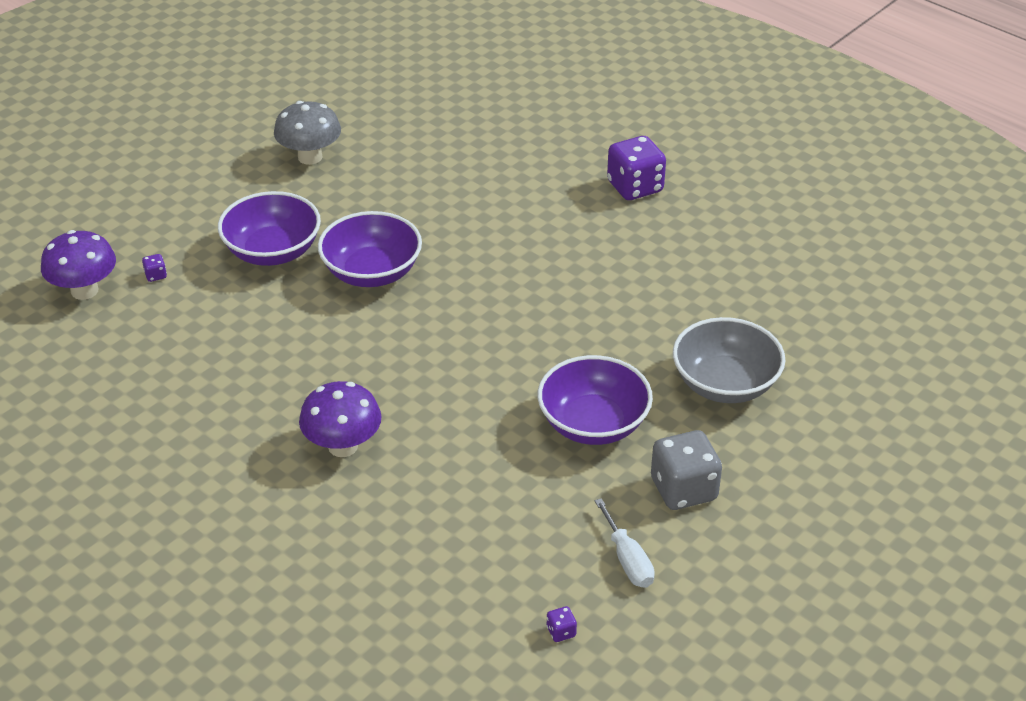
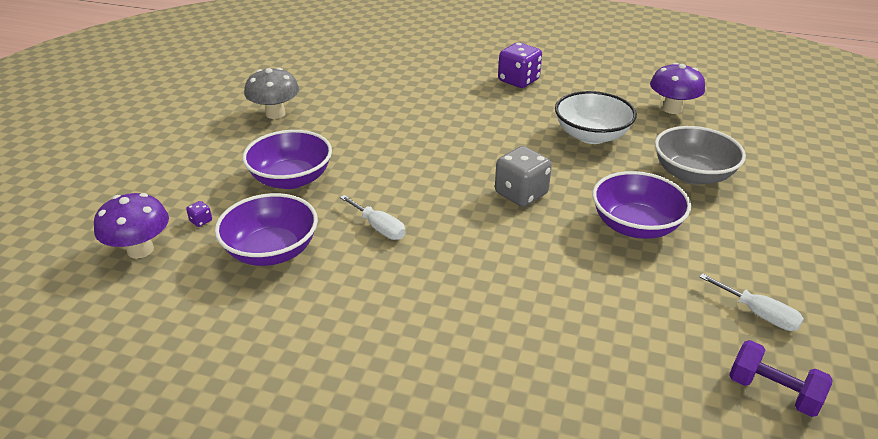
camera: 25 degrees left, 5 degrees down
(322, 338) = (379, 228): none -> white screwdriver
(343, 446) = (462, 303): purple mushroom -> purple mushroom (672, 109)
(372, 272) = (382, 173): purple bowl -> purple bowl (271, 251)
(561, 632) = (773, 392): purple dice -> purple dumbbell
(653, 295) = (591, 135): none -> white bowl
(683, 490) = (741, 250): grey dice -> grey dice (521, 194)

